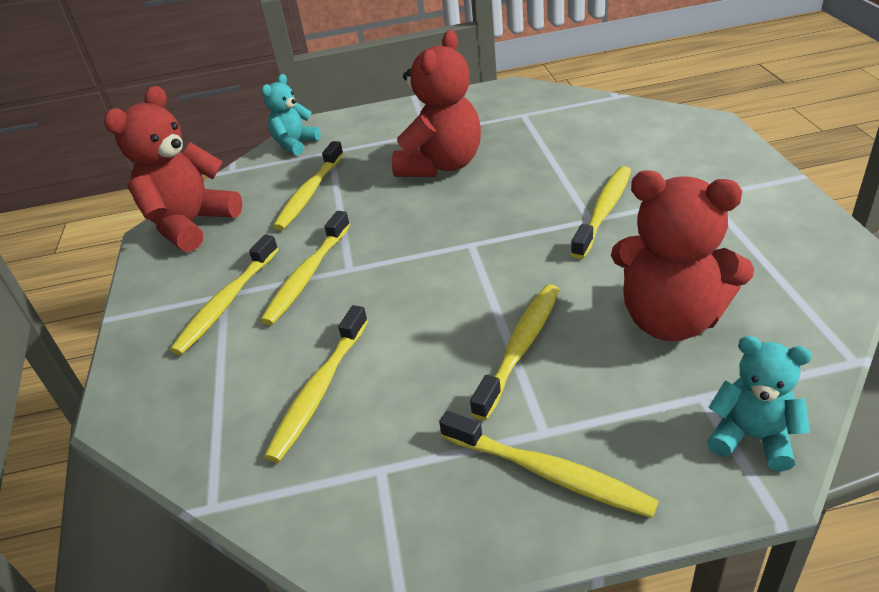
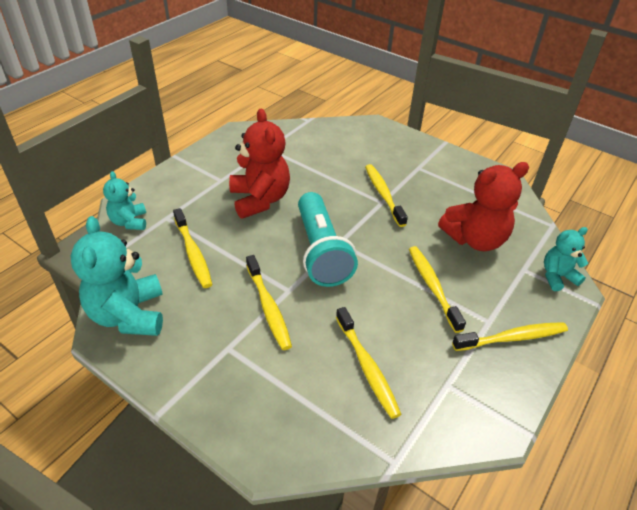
camera: 50 degrees left, 5 degrees up
(191, 225) = (129, 315): red teddy bear -> turquoise teddy bear
(227, 302) = (238, 351): yellow toothbrush -> none
(436, 244) = (321, 251): none -> turquoise flashlight

